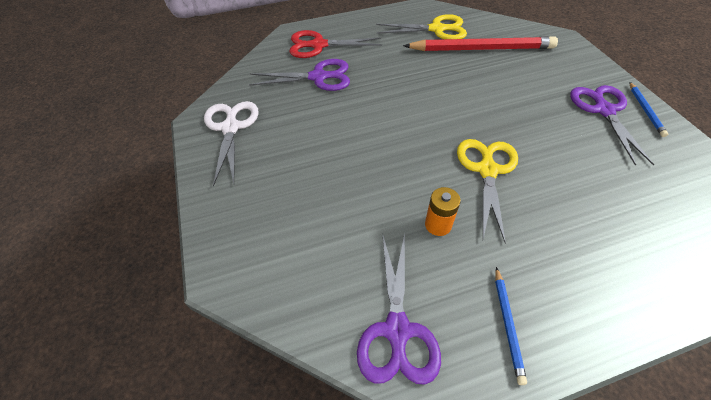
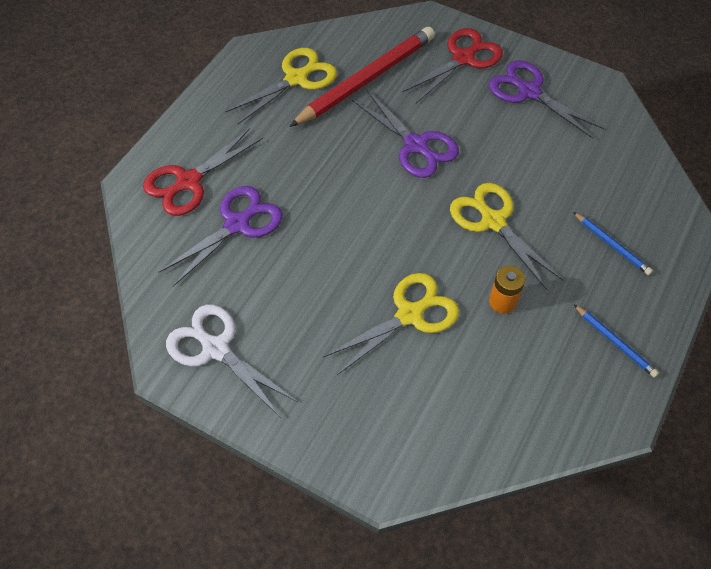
camera: 45 degrees left, 5 degrees up
(361, 186) = (409, 315): none -> yellow scissors
(397, 330) = (553, 407): purple scissors -> purple scissors (416, 145)
(567, 68) = (463, 58): none -> red scissors
(645, 110) = (559, 71): blue pencil -> blue pencil (612, 245)

